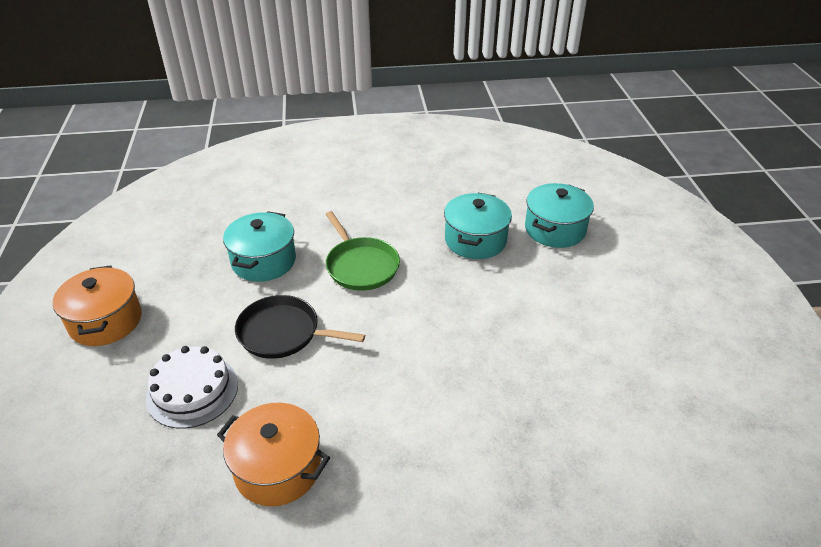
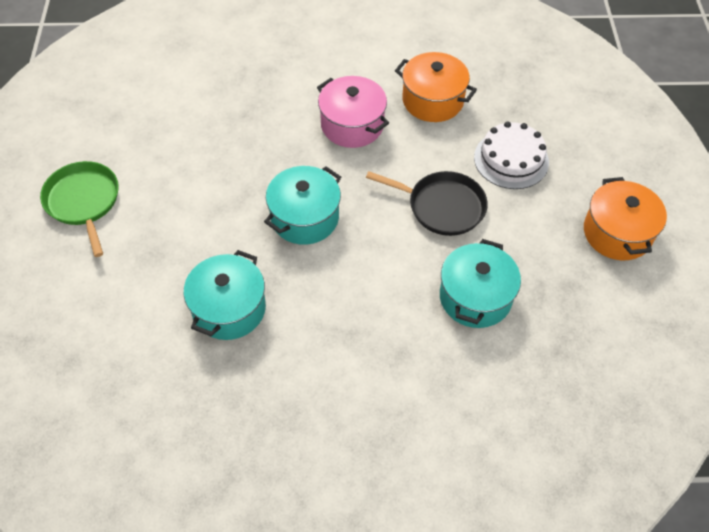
camera: 175 degrees left, 15 degrees up
(360, 266) = (366, 281): green pan -> green pan (84, 202)
(387, 421) = (352, 125): none -> pink pot
(555, 229) = (128, 318): turquoise pot -> turquoise pot (305, 218)

